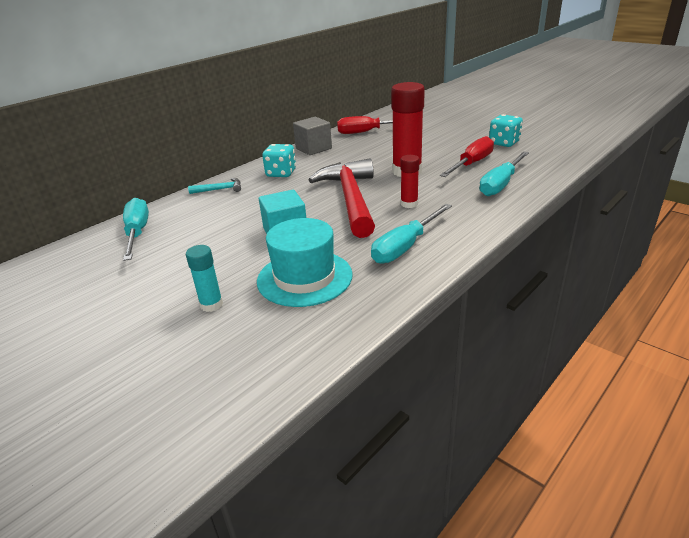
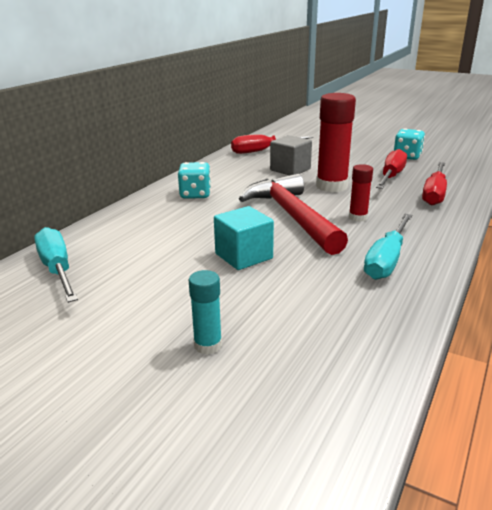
camera: 15 degrees left, 5 degrees down
(219, 189) = (133, 215): turquoise hammer -> none
(304, 278) = (300, 303): turquoise hat -> none
(313, 148) = (215, 169): grey cube -> grey cube (290, 169)
(501, 184) = (434, 194): turquoise screwdriver -> red screwdriver

